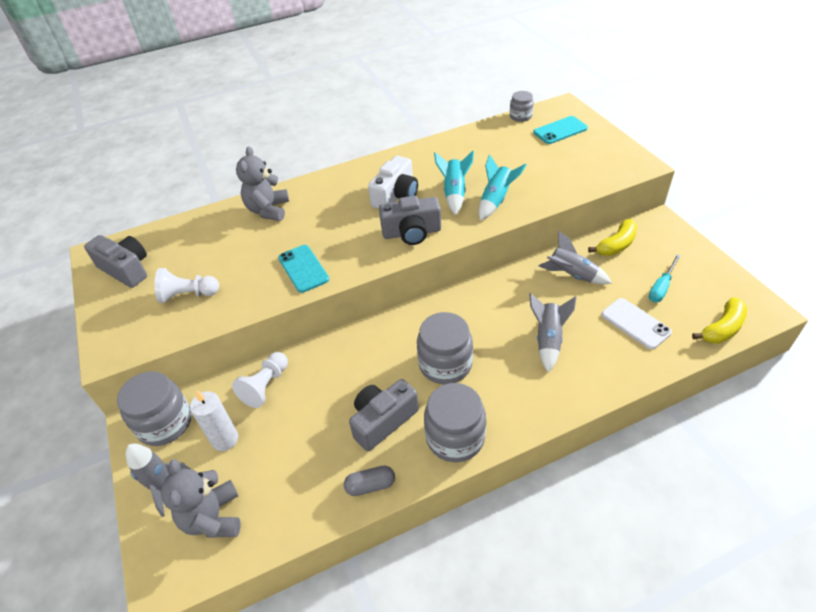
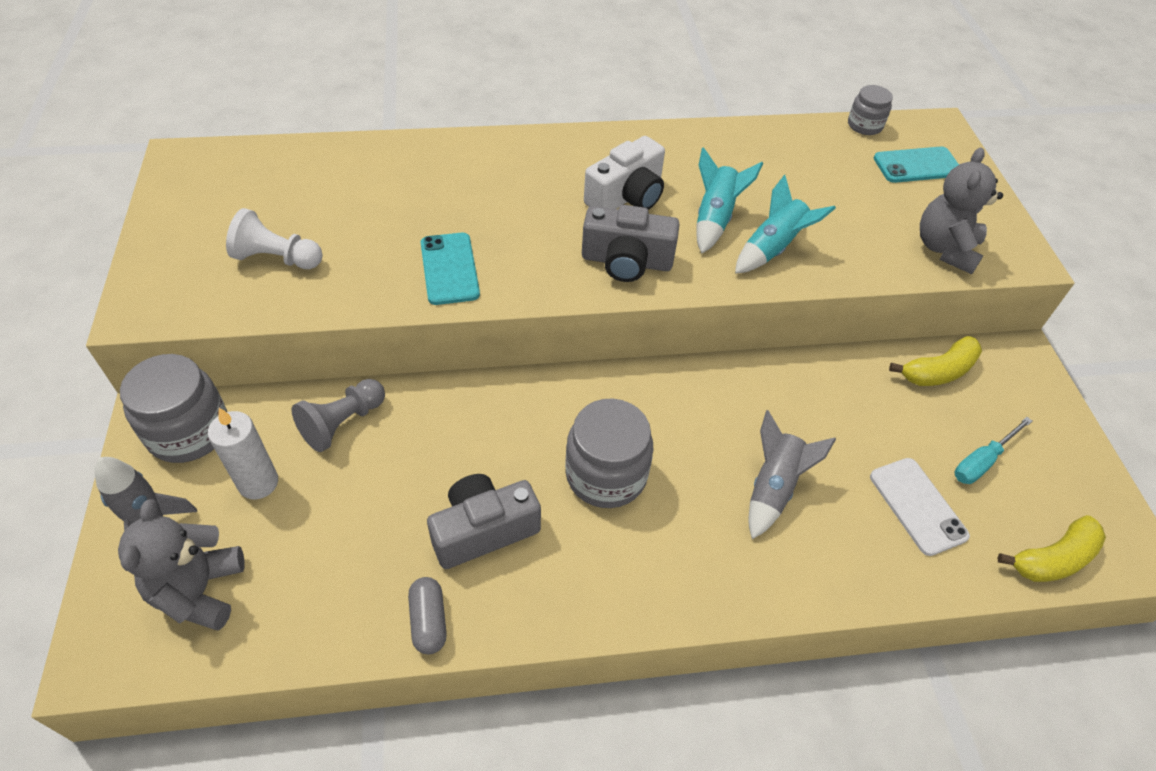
camera: 10 degrees right, 5 degrees up
(126, 269) = (210, 194): grey camera -> none
(265, 386) = (342, 423): white pawn -> grey pawn
(268, 210) = (436, 165): grey teddy bear -> grey teddy bear (945, 249)
(370, 485) = (428, 621): grey capsule -> grey capsule turned 75 degrees clockwise
(455, 437) = (576, 591): grey jar -> none
(571, 275) = (849, 398): grey rocket -> none

